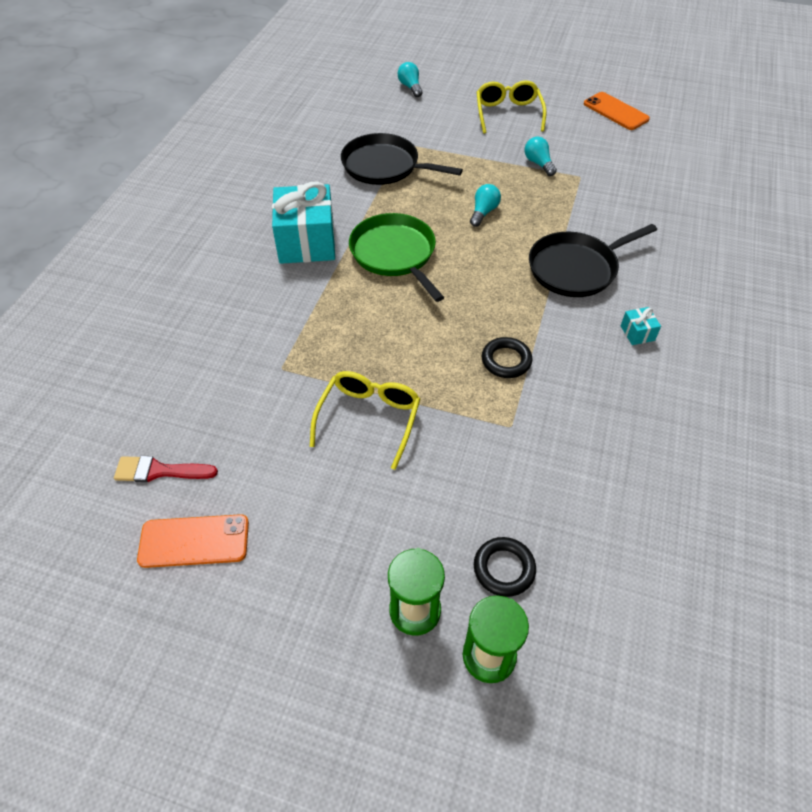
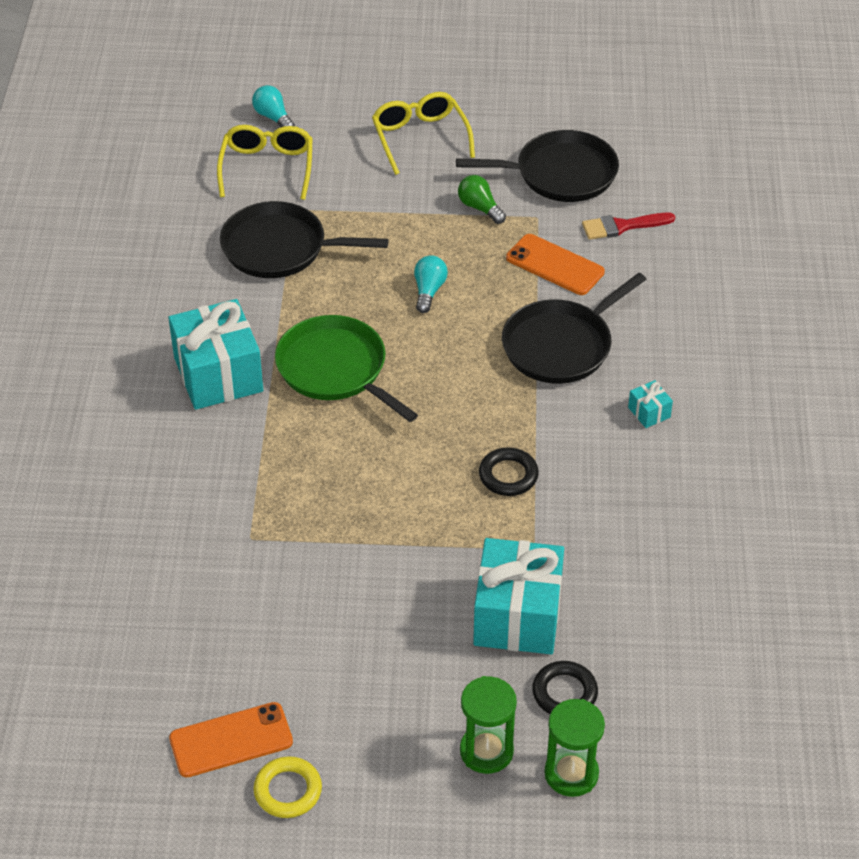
camera: 15 degrees left, 5 degrees down
(159, 471) = (159, 680): red brush -> red brush (622, 226)
(223, 604) = (288, 790): none -> yellow ring
(369, 418) = (373, 573): yellow glasses -> yellow glasses (267, 167)
(480, 484) = (517, 616): none -> turquoise gift
(538, 164) = (480, 208): turquoise light bulb -> green light bulb
(605, 151) = (560, 174): none -> black pan
(615, 111) = (561, 110): orange phone -> orange phone (555, 265)

